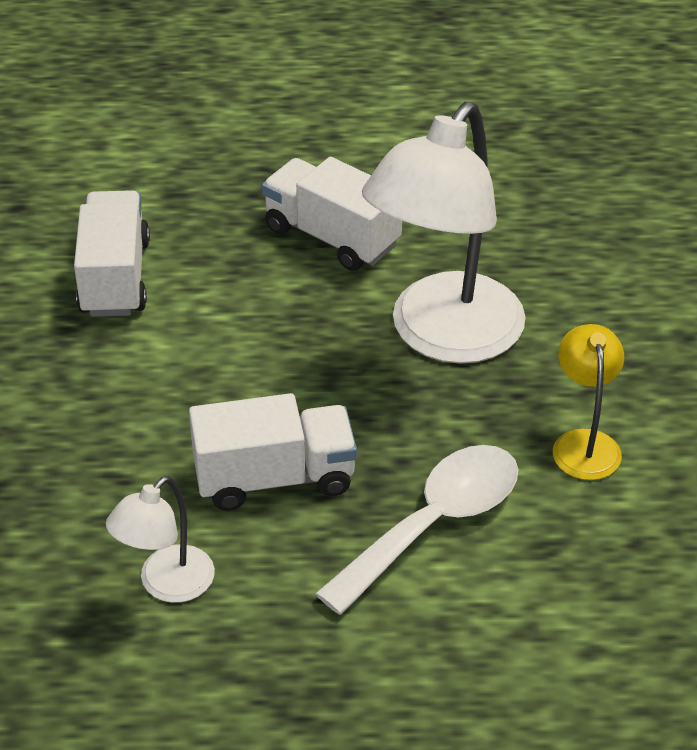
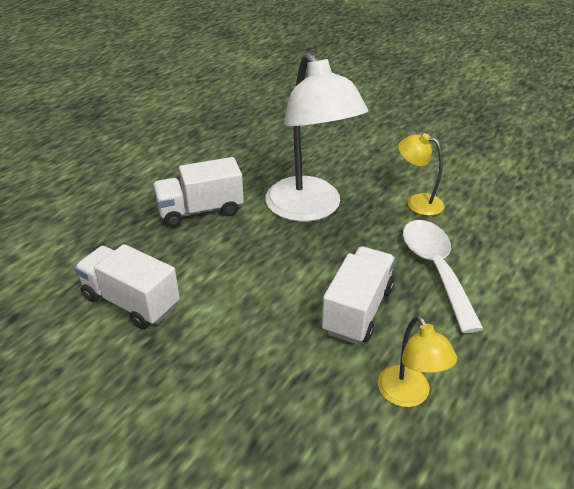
camera: 55 degrees left, 5 degrees down
(166, 585) = (408, 395): white lamp -> yellow lamp

